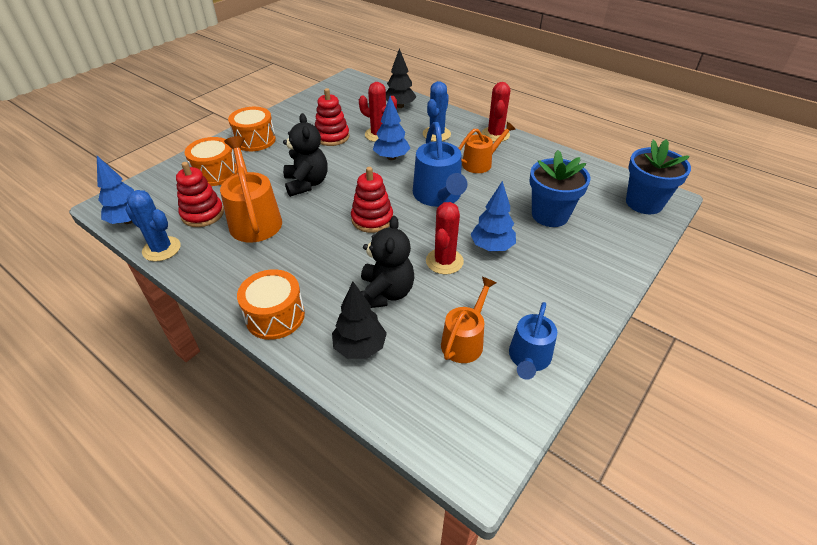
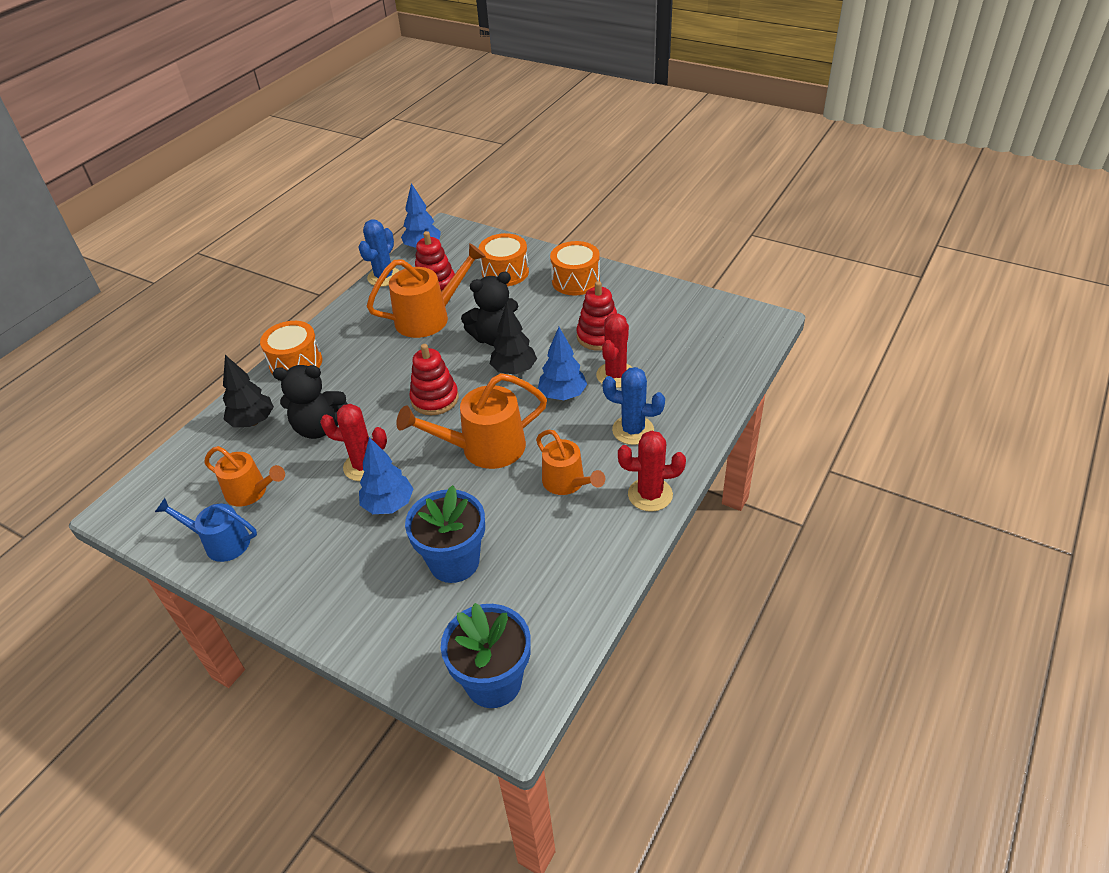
camera: 85 degrees right, 0 degrees up
(400, 106) = (702, 383): black tree -> black tree (514, 370)
(439, 196) = (483, 448): blue watering can -> orange watering can

